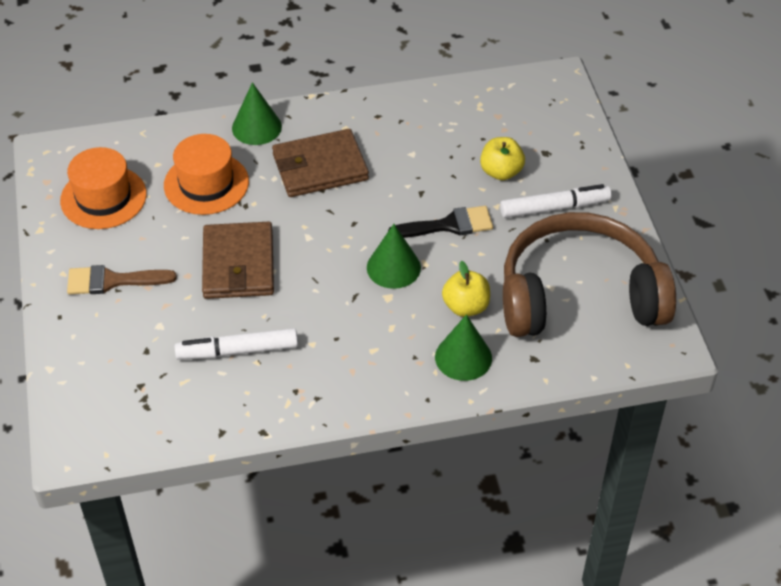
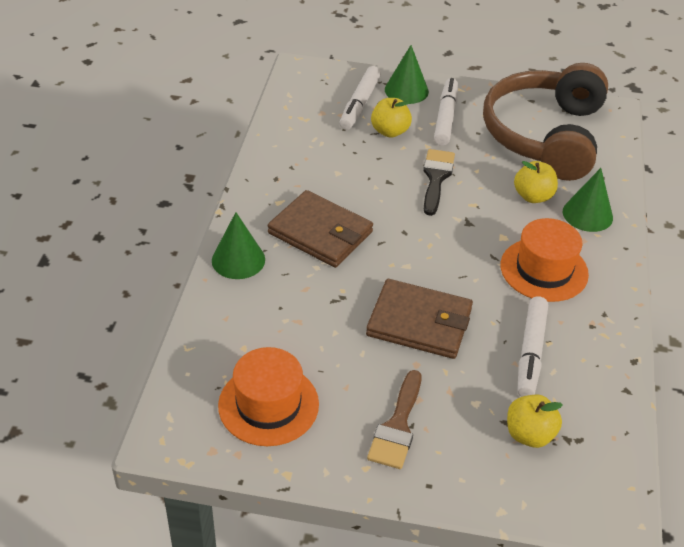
camera: 70 degrees left, 5 degrees down
(138, 370) = (529, 434): none -> yellow apple
(206, 183) = (296, 317): orange hat -> orange hat (544, 270)
(320, 167) = (320, 233): brown wallet -> brown wallet turned 60 degrees counterclockwise
(393, 267) = (470, 223): green cone -> green cone (406, 90)
(531, 138) = (359, 104): none -> white marker

